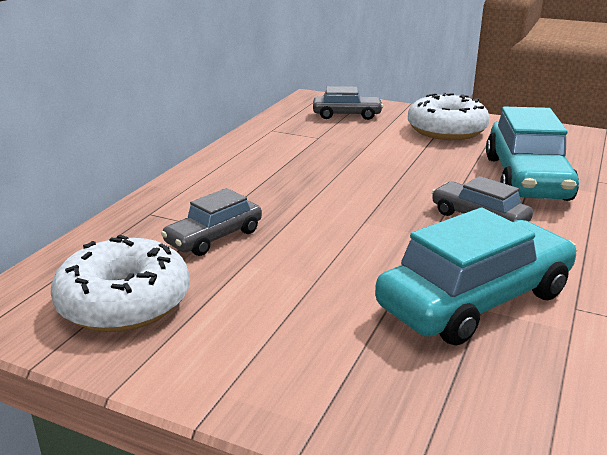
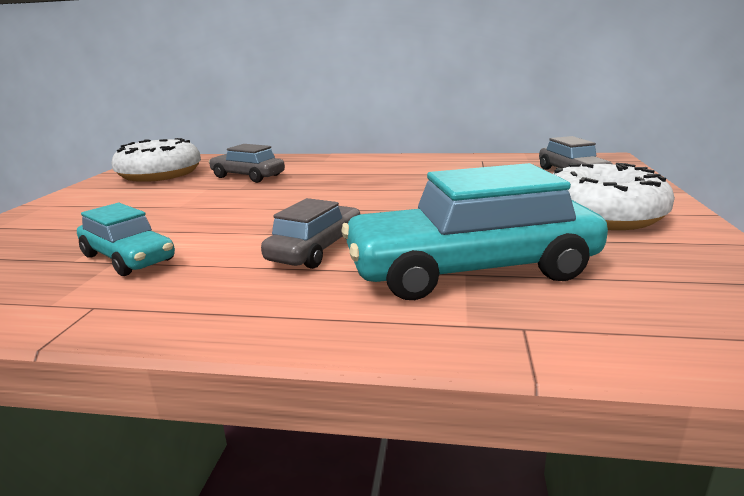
camera: 75 degrees right, 5 degrees down
(475, 300) = (128, 258): turquoise car -> turquoise car, size x0.56

